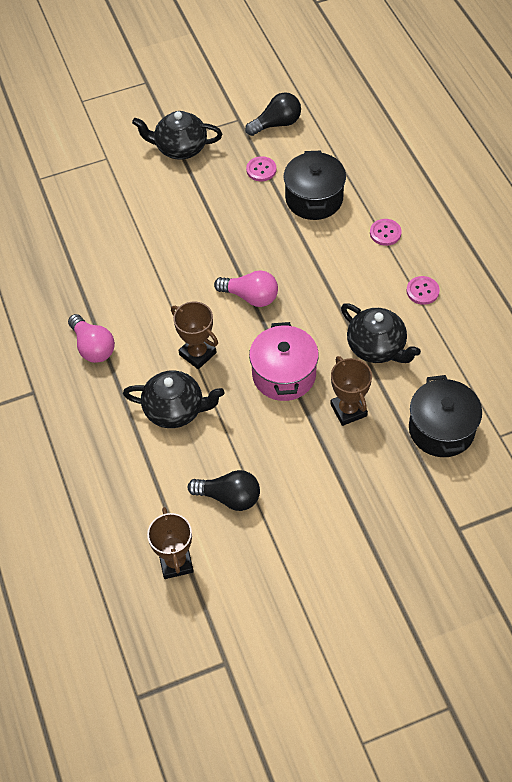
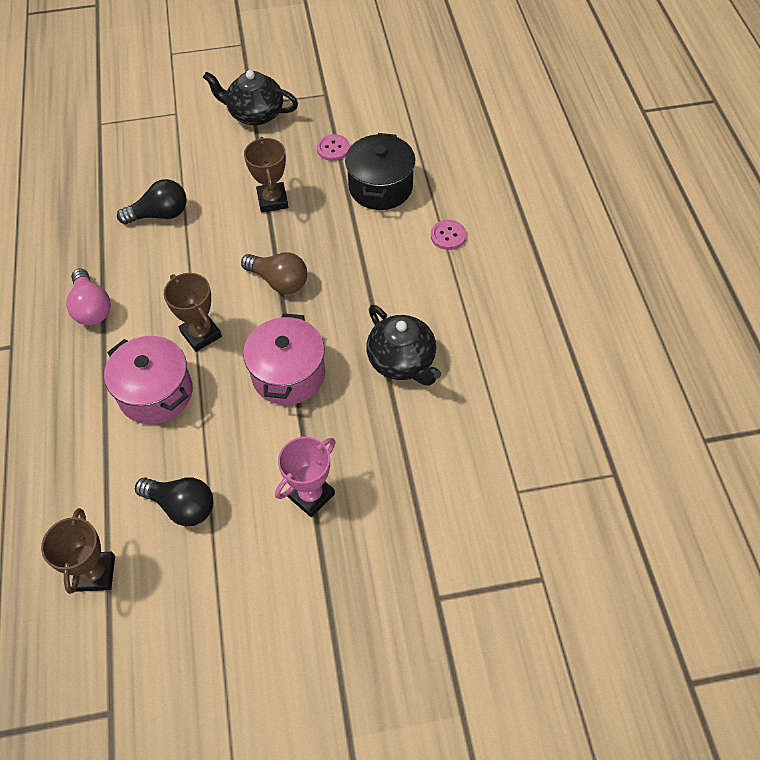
camera: 10 degrees right, 0 degrees up
(175, 410) = (156, 393): black teapot -> pink pot
(251, 297) = (279, 281): pink light bulb -> brown light bulb
(277, 124) = (364, 104): black light bulb -> black light bulb (160, 214)
(333, 469) = (311, 495): none -> pink trophy
(348, 410) = (349, 428): brown trophy -> brown trophy (272, 200)
(422, 291) = (472, 306): pink button -> none
(441, 429) = (450, 471): black pot -> none

